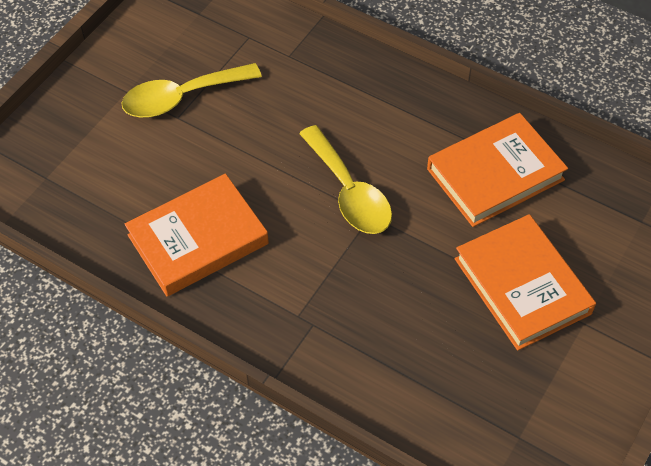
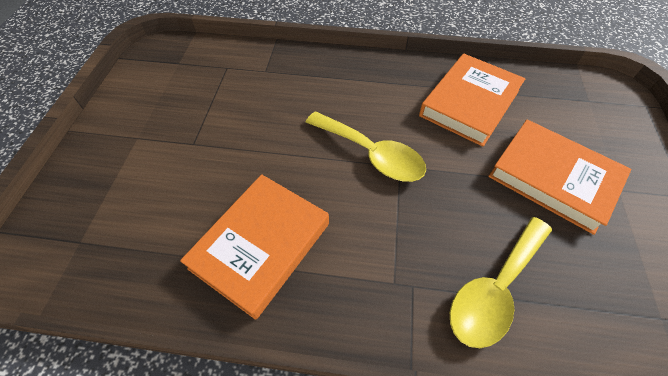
camera: 25 degrees left, 0 degrees up
(181, 97) = (190, 127): yellow spoon -> yellow spoon (495, 289)

